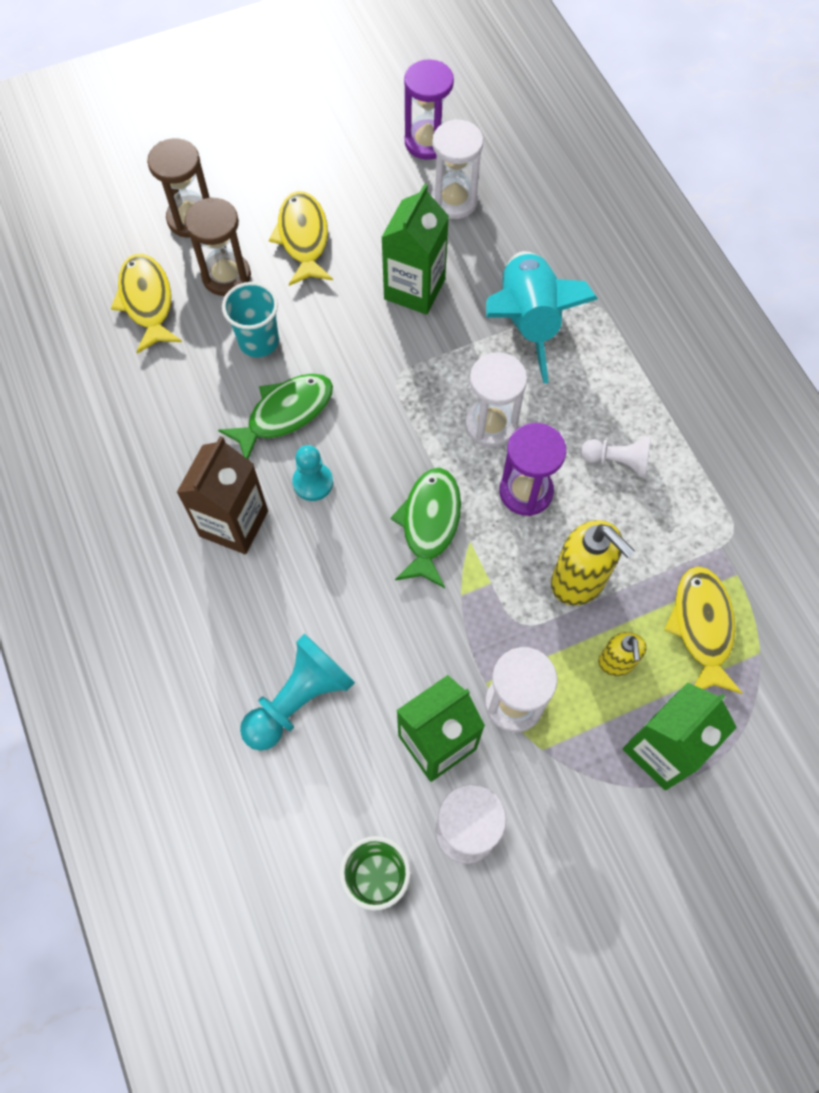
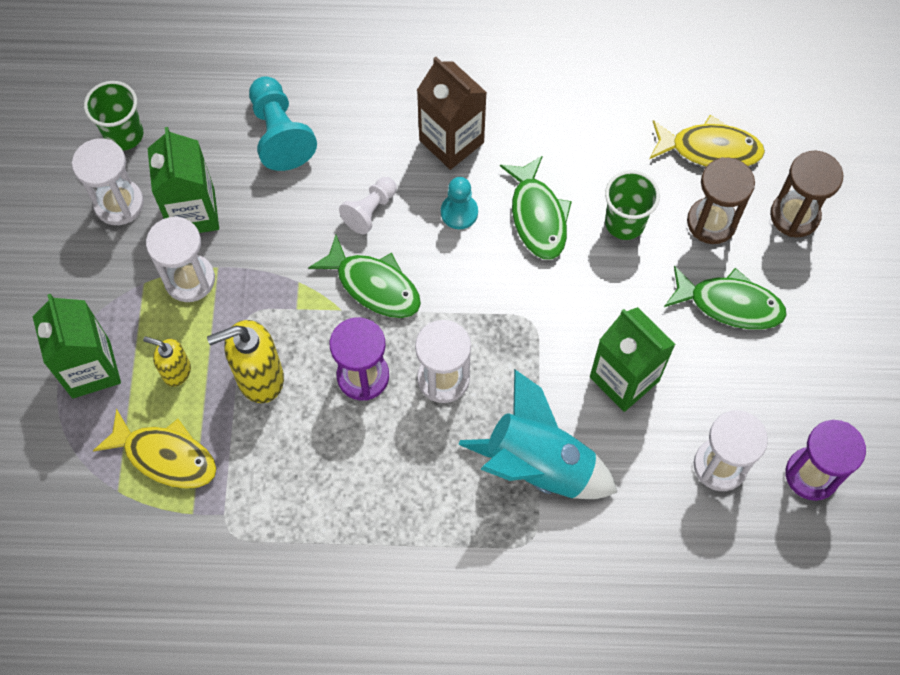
camera: 115 degrees right, 0 degrees up
(258, 341) = (624, 223): turquoise cup -> green cup
(303, 238) = (729, 304): yellow fish -> green fish
(617, 461) = (351, 469): white pawn -> white pawn (370, 210)

